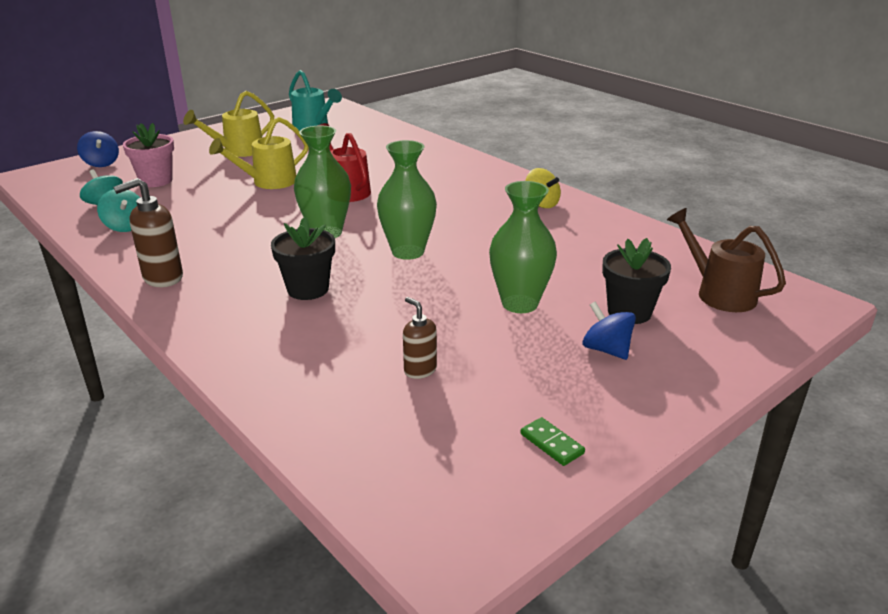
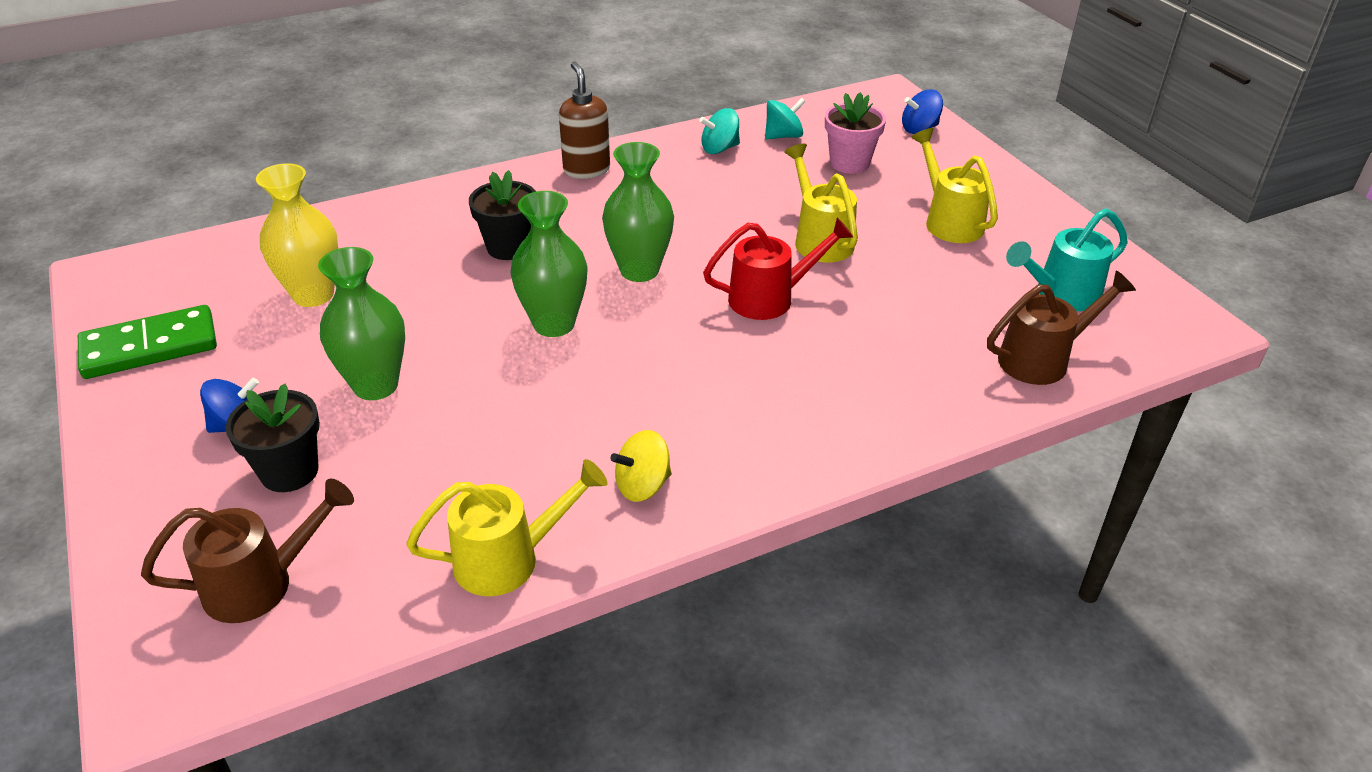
camera: 105 degrees right, 10 degrees up
(375, 130) = (1042, 359): none -> brown watering can
(420, 370) = (313, 295): brown soap dispenser -> yellow vase
(552, 443) = (150, 347): green domino -> green domino, size x2.22
(625, 227) = (509, 559): none -> yellow watering can

